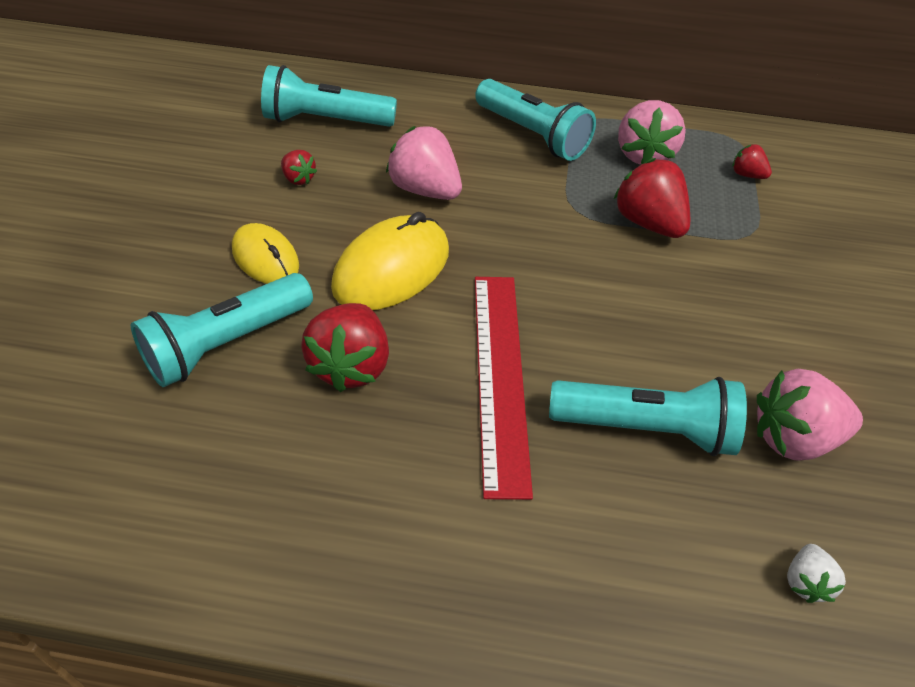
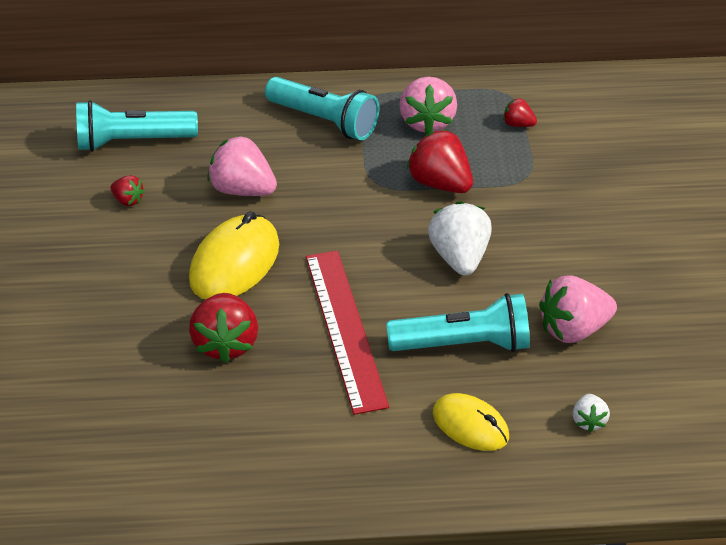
camera: 10 degrees left, 5 degrees down
(226, 343) = (120, 346): turquoise flashlight -> none
(265, 258) = (125, 274): yellow mouse -> yellow mouse (470, 425)
(657, 314) = (459, 257): none -> white strawberry

